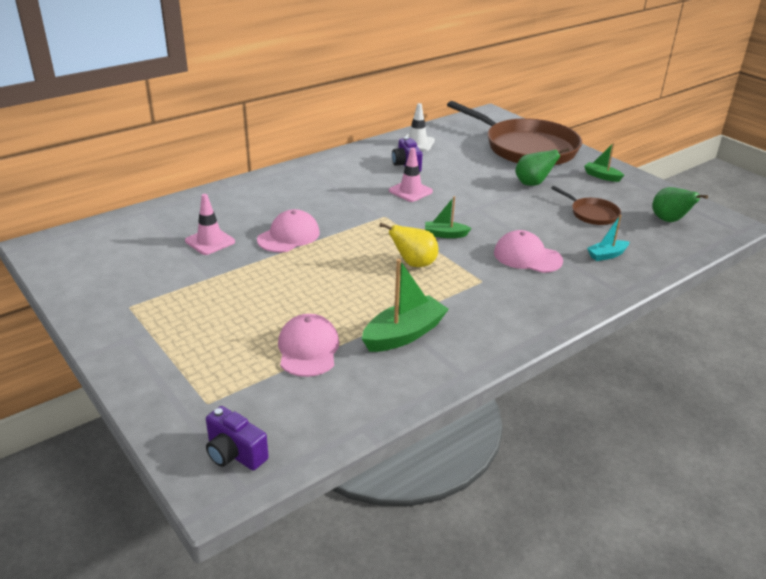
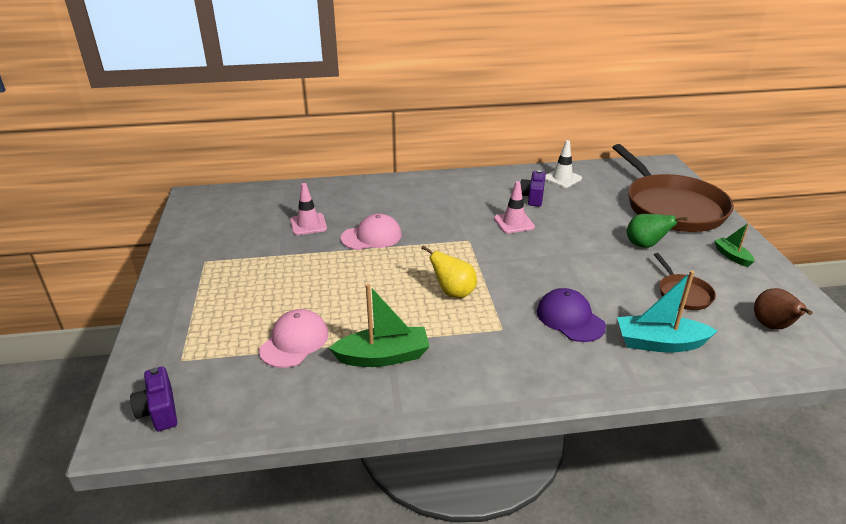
camera: 30 degrees right, 0 degrees up
(445, 234) = (508, 273): green boat -> none
(527, 257) = (570, 318): pink cap -> purple cap
(607, 255) = (659, 343): turquoise boat -> turquoise boat, size x1.77
(669, 220) = (772, 326): green pear -> brown pear

